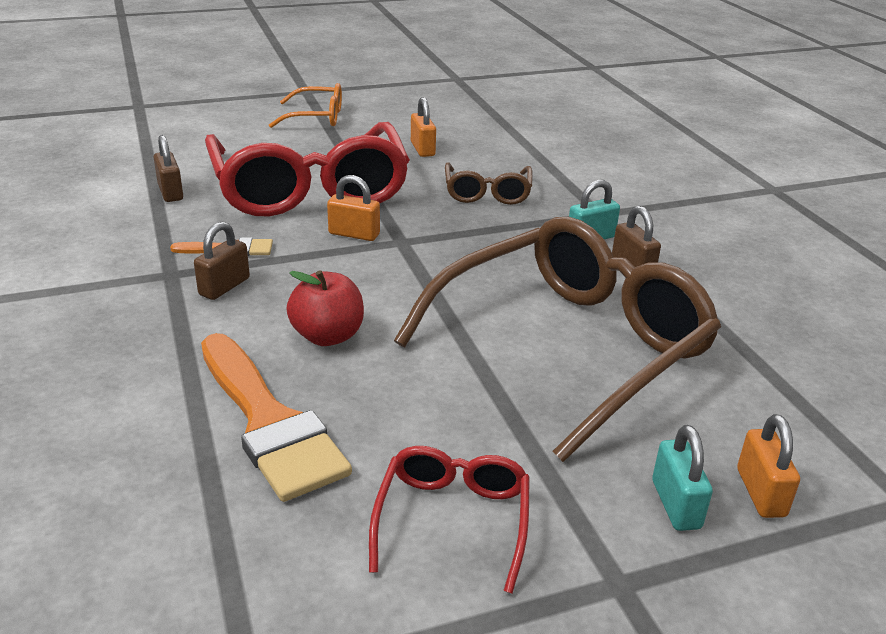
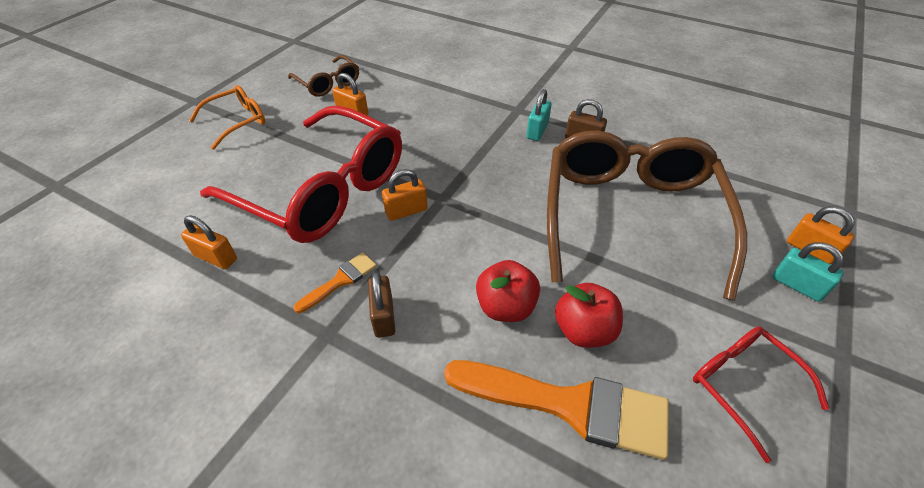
camera: 40 degrees left, 15 degrees up
(170, 192) = (216, 257): brown padlock -> orange padlock
(368, 390) = (583, 330): none -> red apple
(487, 193) = (440, 128): brown glasses -> brown glasses (328, 83)

